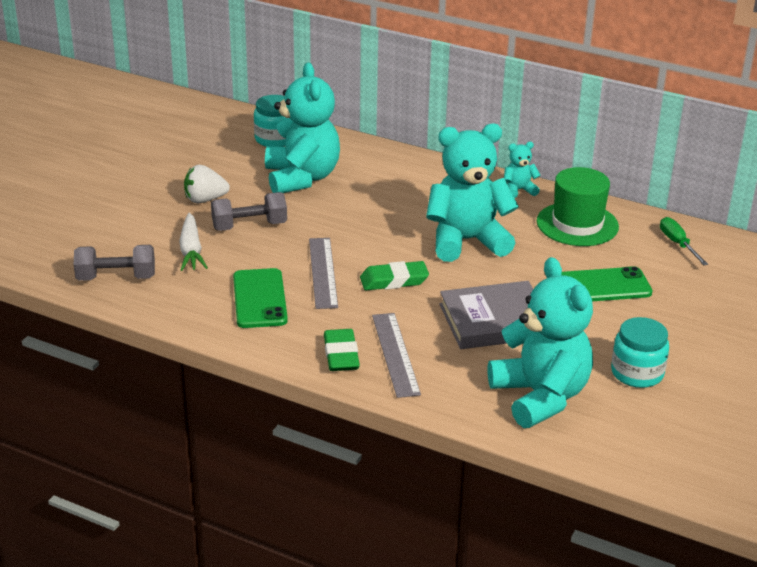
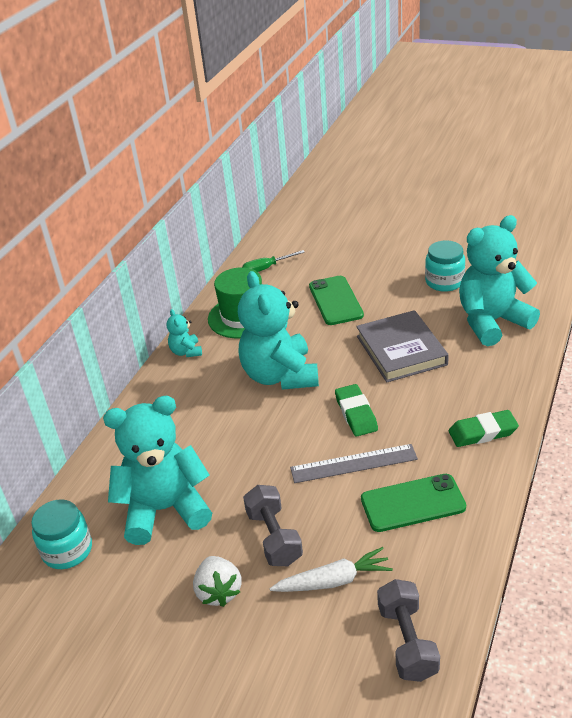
camera: 90 degrees left, 5 degrees up
(395, 354) = (468, 400): grey ruler -> none

